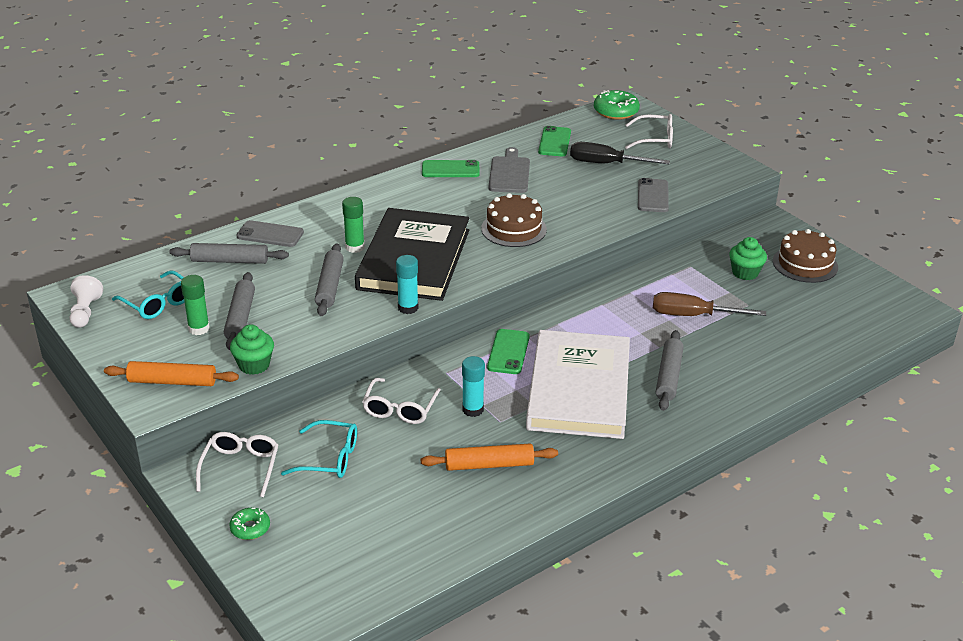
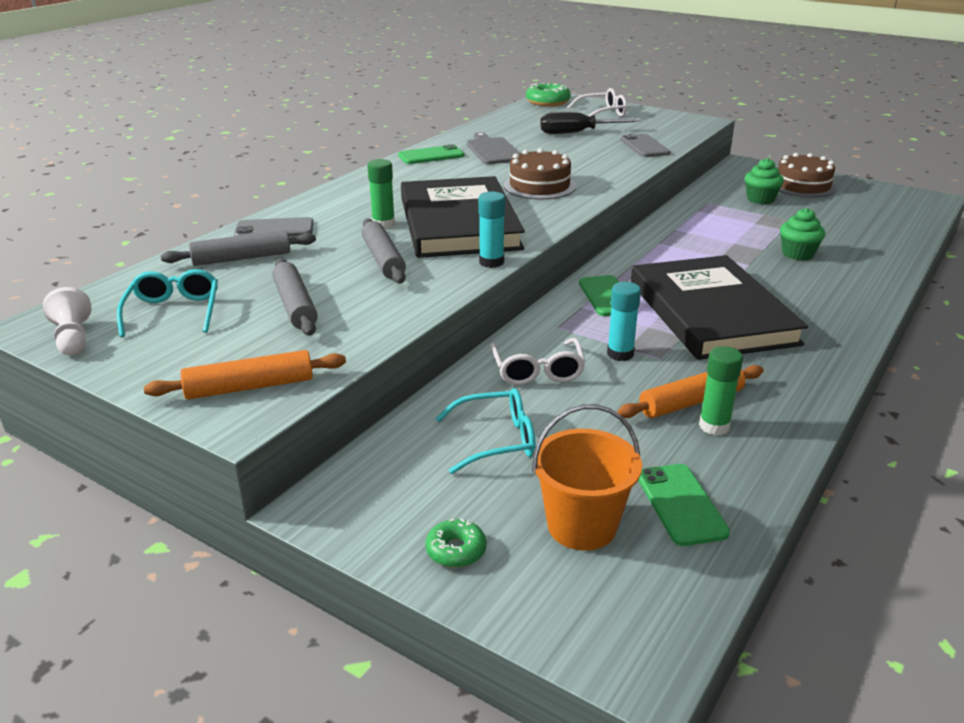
camera: 20 degrees left, 5 degrees down
(158, 303) = (173, 312): turquoise glasses -> turquoise glasses turned 120 degrees counterclockwise
(199, 329) = (247, 326): green glue stick -> green glue stick (714, 426)
(240, 467) = (386, 479): white glasses -> none
(254, 365) = (350, 347): green cupcake -> green cupcake (797, 254)
(337, 535) = (582, 526): none -> orange bucket
(554, 142) = (513, 126): green phone -> green phone (680, 504)
(579, 389) = (711, 313): white book -> black book
(668, 376) = (785, 285): grey rolling pin -> none
(692, 315) = (751, 236): brown screwdriver -> none

